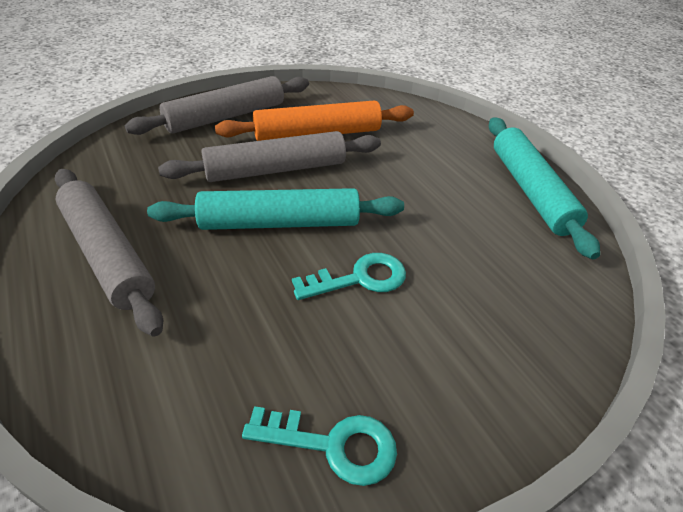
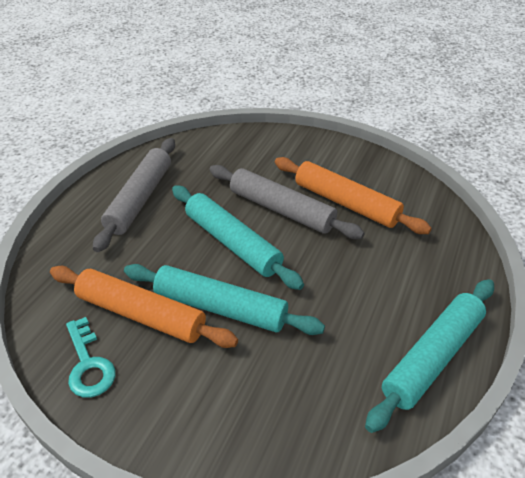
camera: 55 degrees right, 0 degrees up
(226, 116) = (308, 155): grey rolling pin -> none
(302, 349) = (141, 314): none -> orange rolling pin
(360, 278) = (220, 307): turquoise key -> turquoise rolling pin

